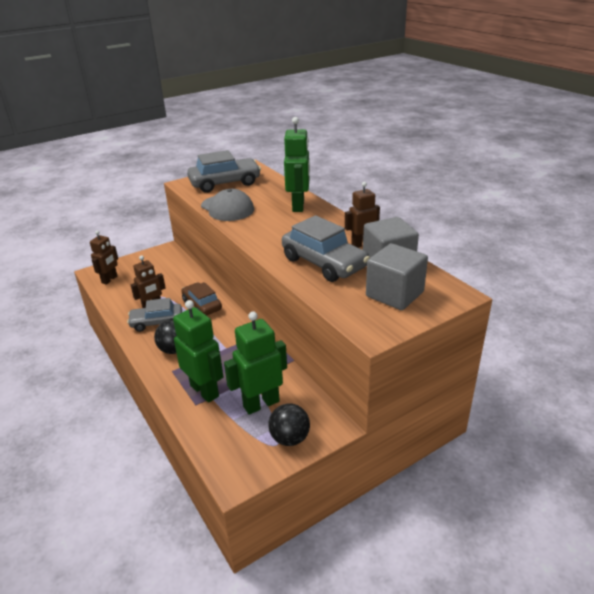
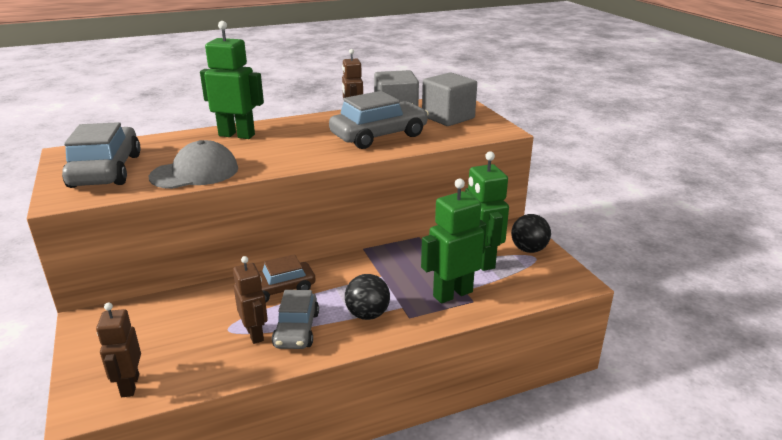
camera: 80 degrees left, 5 degrees down
(110, 279) = (129, 385): brown robot -> brown robot turned 135 degrees counterclockwise

